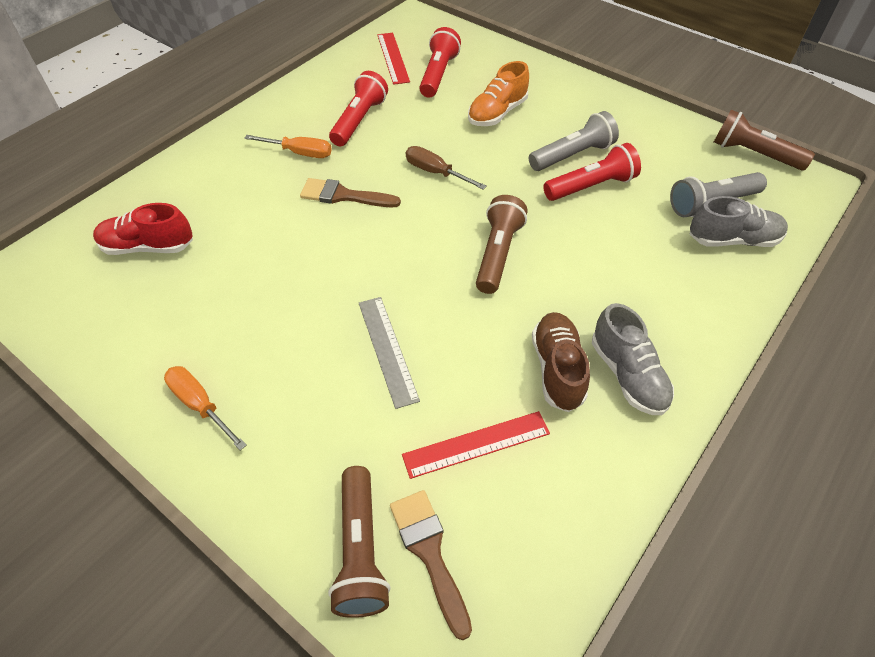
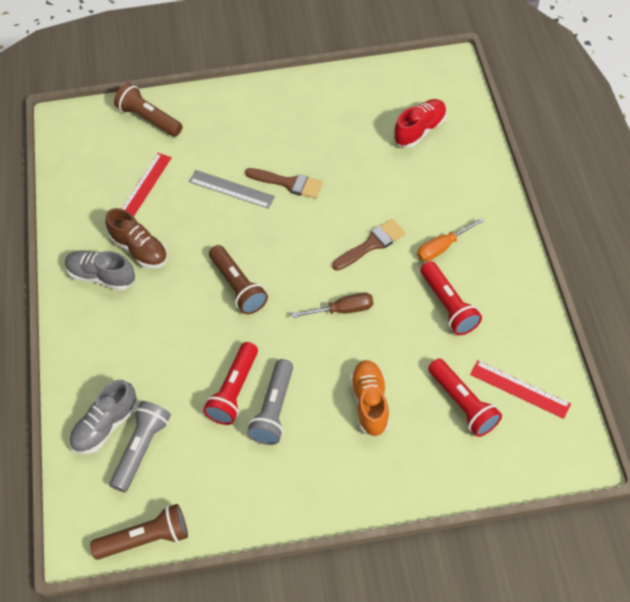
camera: 135 degrees right, 5 degrees up
(200, 405) = (279, 103): orange screwdriver -> none
(429, 553) = (121, 139): brown brush -> brown brush (288, 183)

